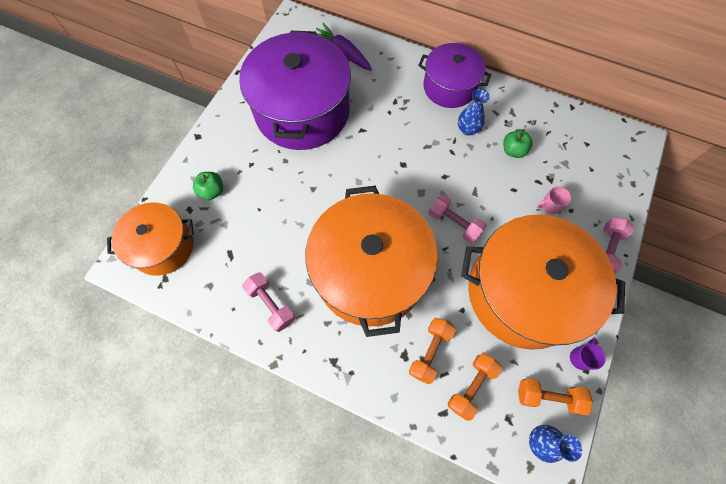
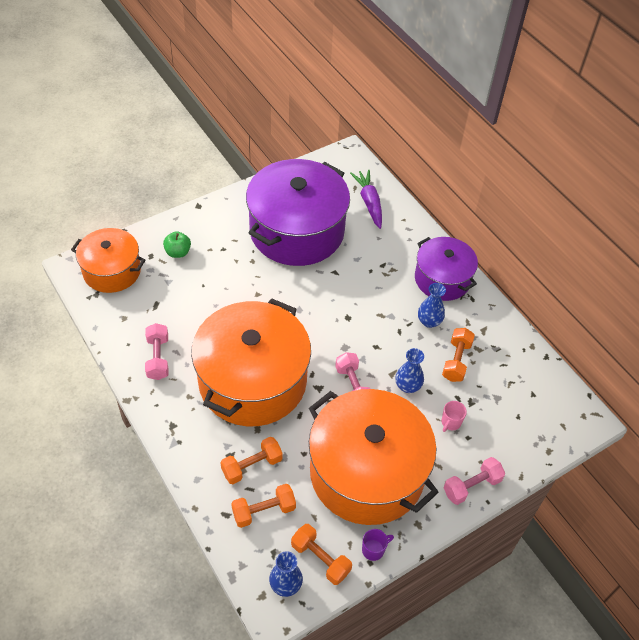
camera: 30 degrees right, 15 degrees down
(495, 195) = (407, 386): none -> blue vase
(513, 151) = (456, 361): green apple -> orange dumbbell
(549, 206) = (450, 422): pink mug -> pink mug turned 75 degrees counterclockwise

